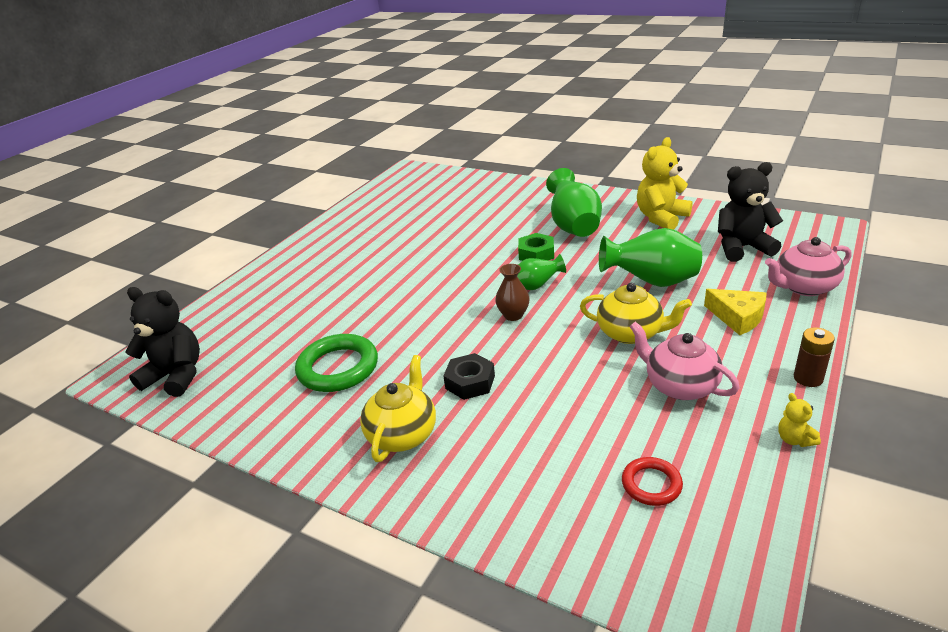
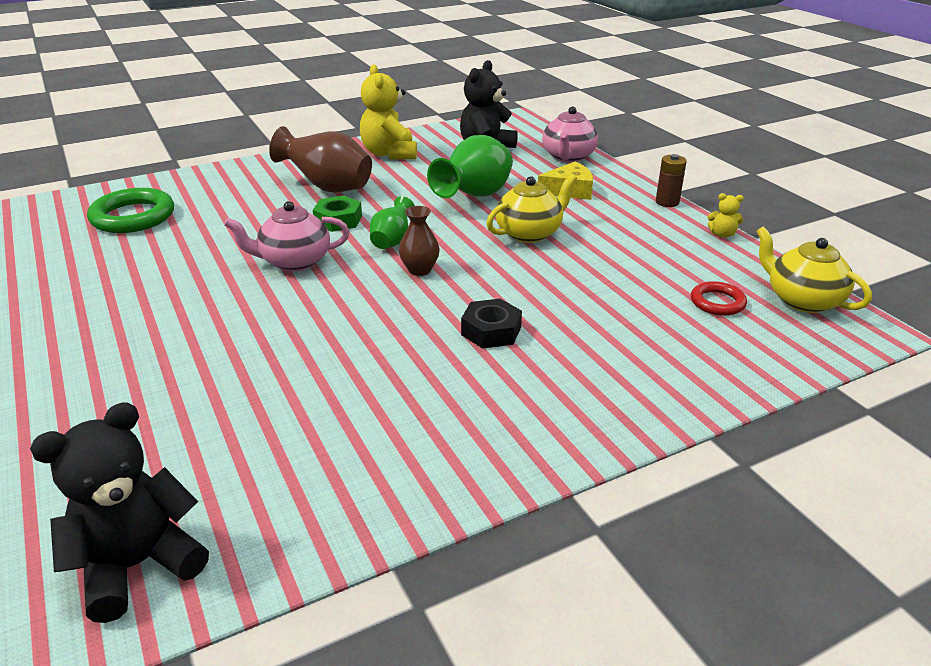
camera: 60 degrees left, 0 degrees up
(338, 368) = (346, 405): green ring -> green ring (133, 217)
(403, 434) = (522, 399): yellow teapot -> yellow teapot (802, 300)
(574, 227) = (328, 188): green vase -> brown vase
(680, 386) = (620, 244): pink teapot -> pink teapot (294, 261)

